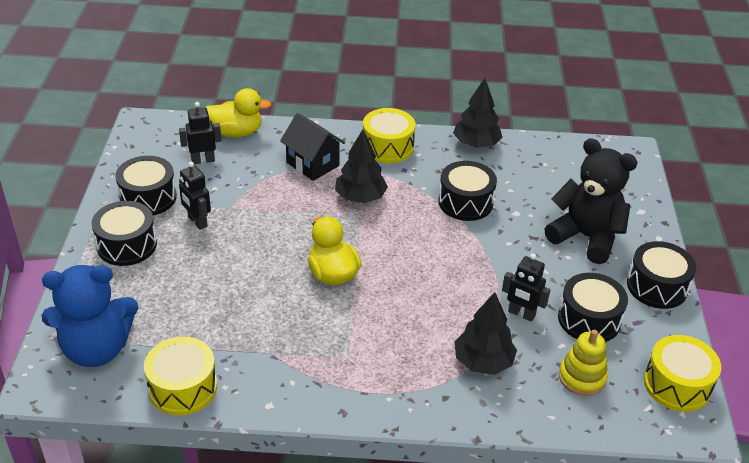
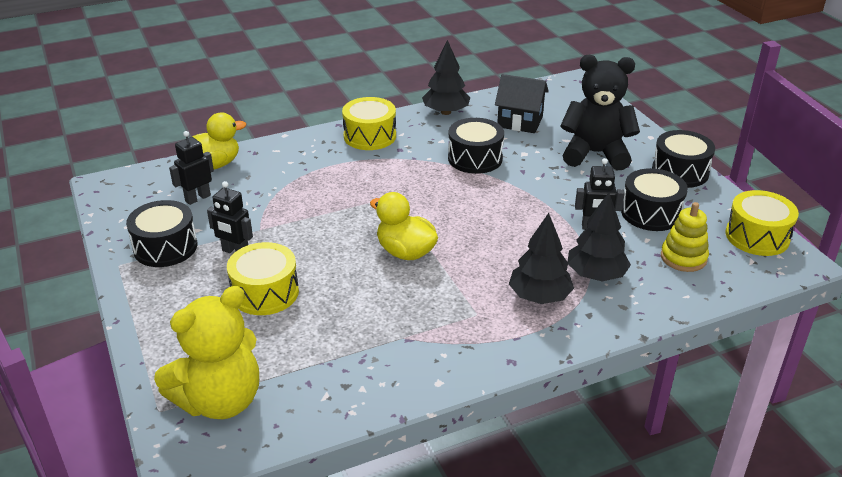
camera: 25 degrees left, 5 degrees down
(97, 349) = (220, 400): blue teddy bear -> yellow teddy bear
(127, 245) = (176, 296): black drum -> none
(183, 387) = (341, 400): yellow drum -> yellow drum (265, 293)
(312, 164) = (311, 169): black house -> black house (520, 122)
(360, 197) = (378, 183): black tree -> black tree (539, 297)

